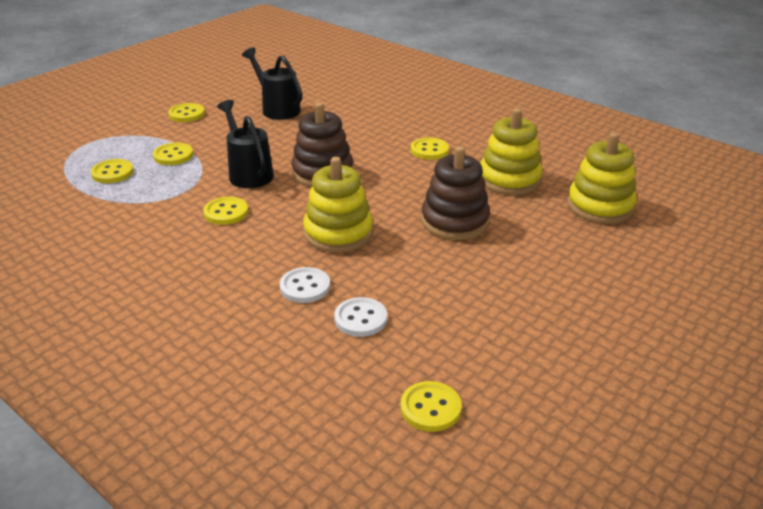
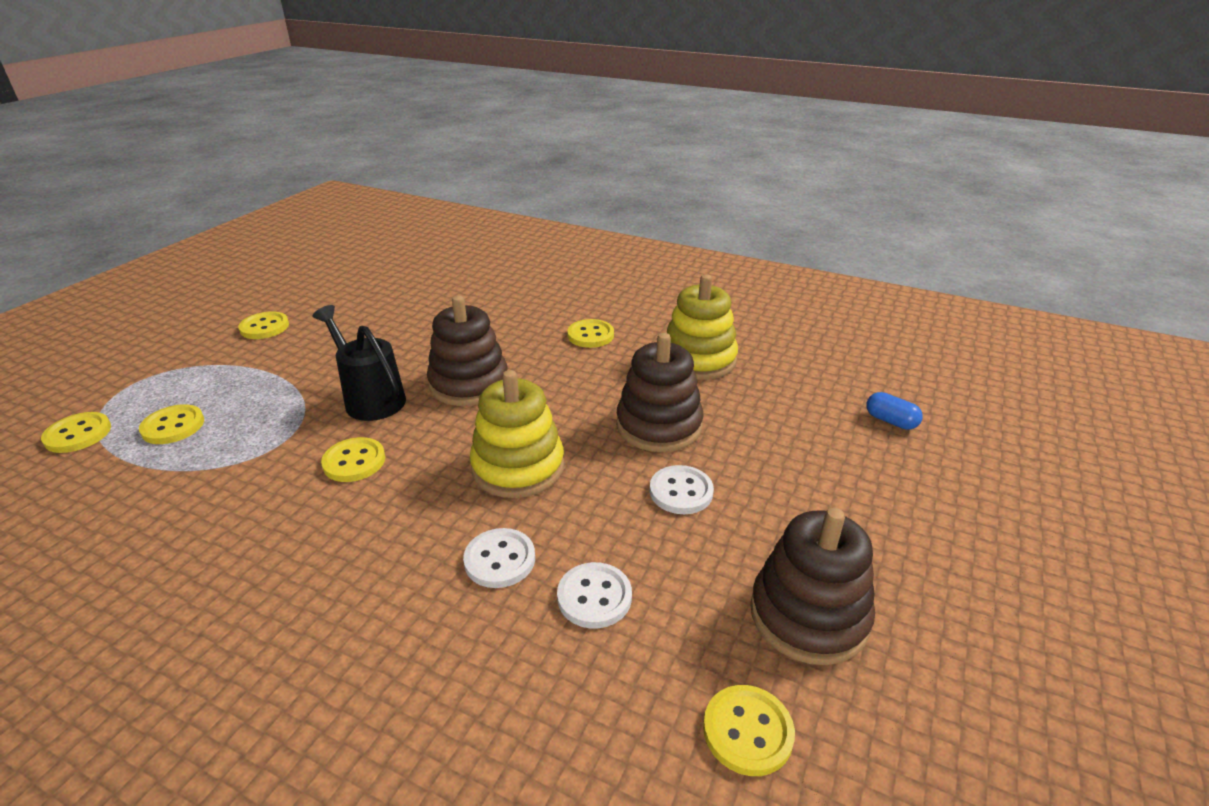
camera: 15 degrees left, 0 degrees up
(173, 155) = (258, 388): yellow button -> yellow button (78, 434)
(277, 109) = (384, 306): black watering can -> none
(451, 267) = (681, 492): none -> white button
(507, 356) = (808, 615): none -> brown stacking toy
(600, 206) = (814, 379): yellow stacking toy -> none
(647, 245) = (890, 421): none -> blue capsule

